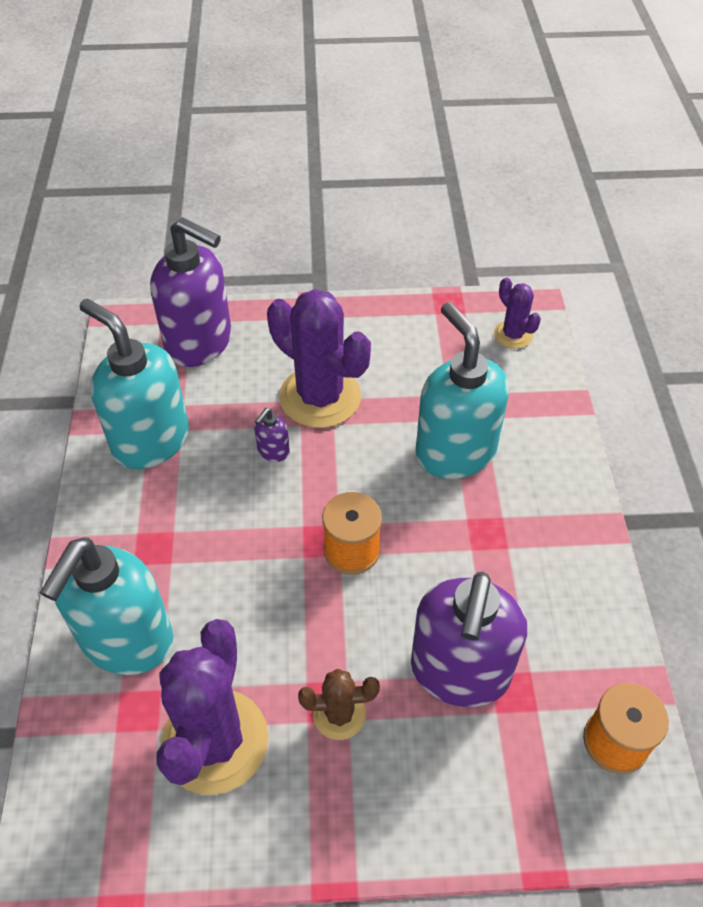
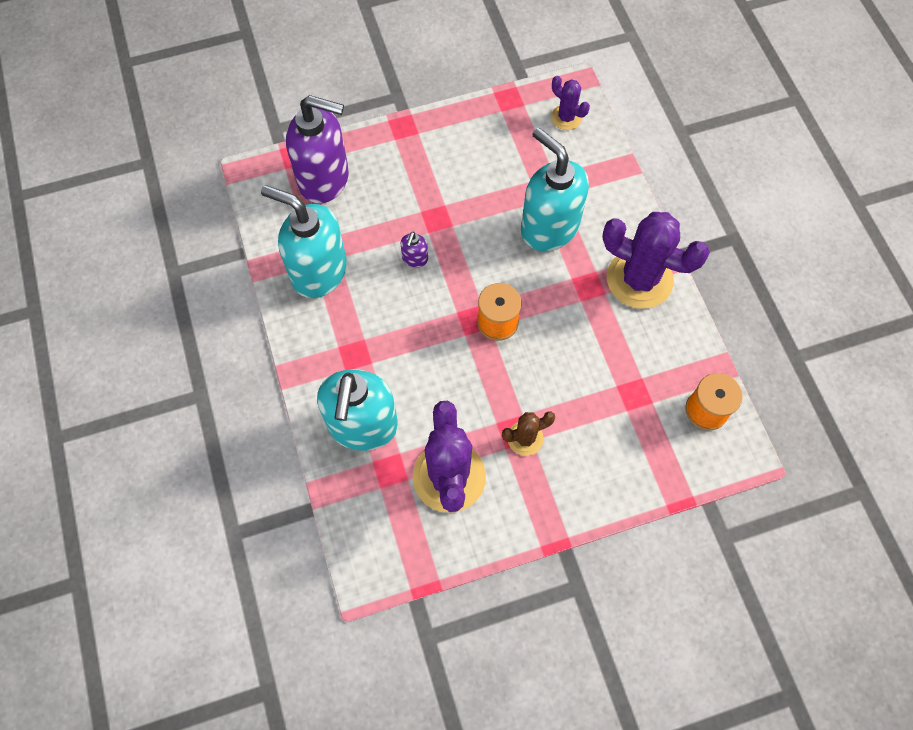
camera: 15 degrees left, 15 degrees up
(320, 397) = (435, 205): purple cactus -> purple cactus (639, 279)
(459, 672) = (596, 390): purple soap dispenser -> none

